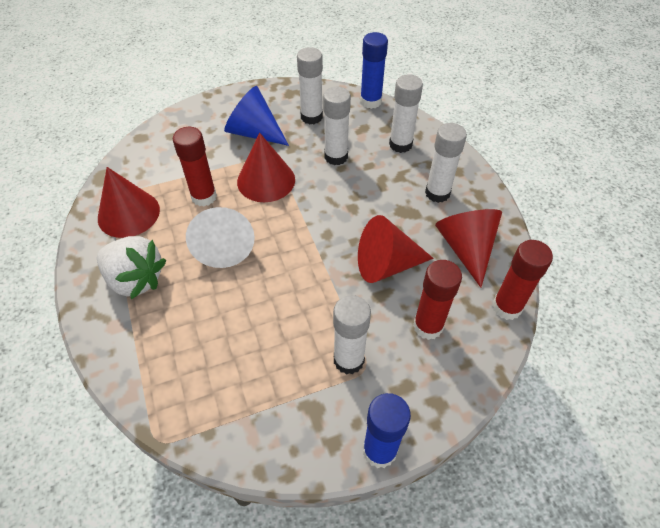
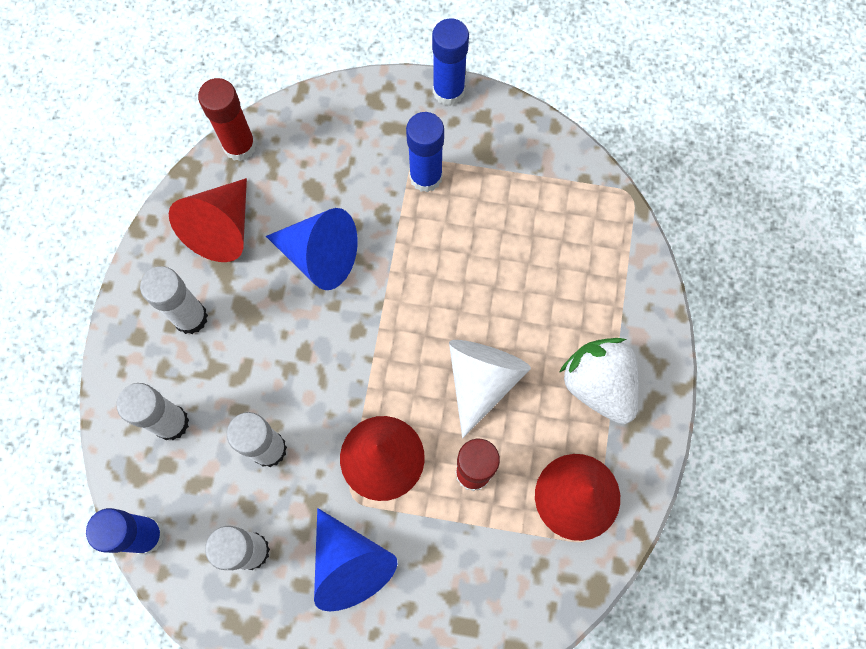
camera: 150 degrees left, 20 degrees up
(348, 360) = (426, 177): white glue stick -> blue glue stick
(386, 264) = (320, 255): red cone -> blue cone
(428, 326) = (329, 168): red glue stick -> none

